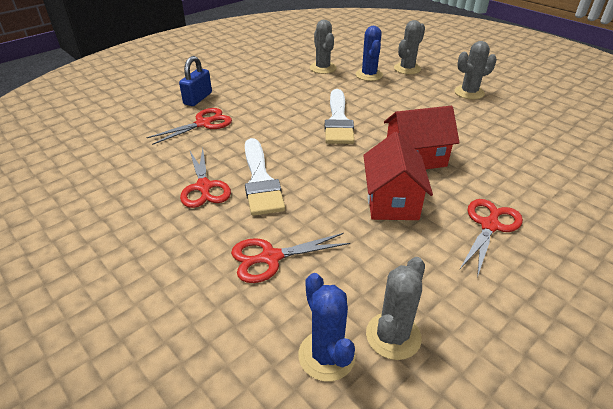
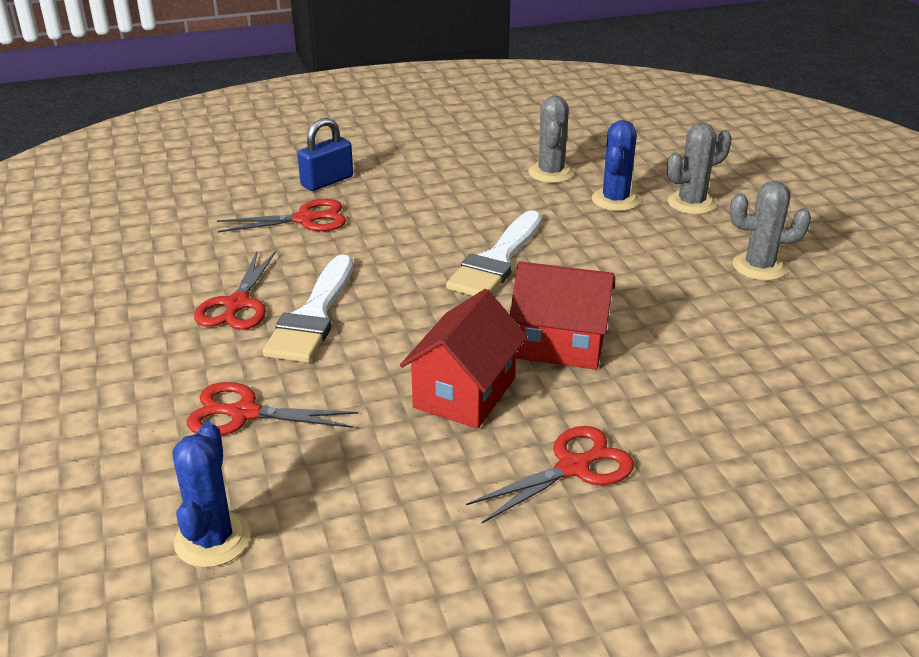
camera: 25 degrees right, 5 degrees down
(393, 336) = (307, 548): grey cactus -> none

